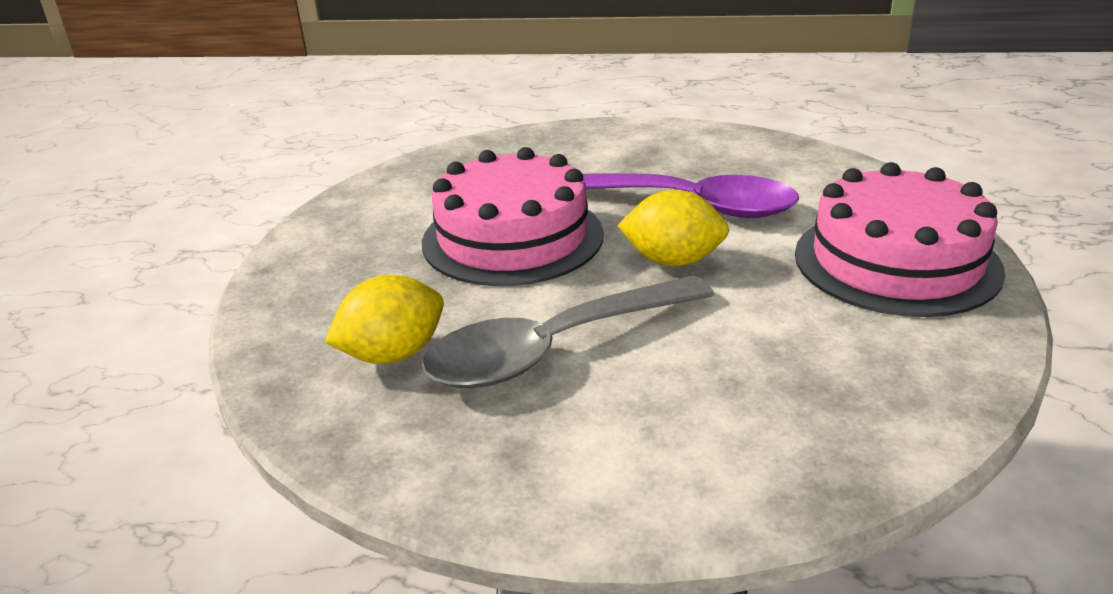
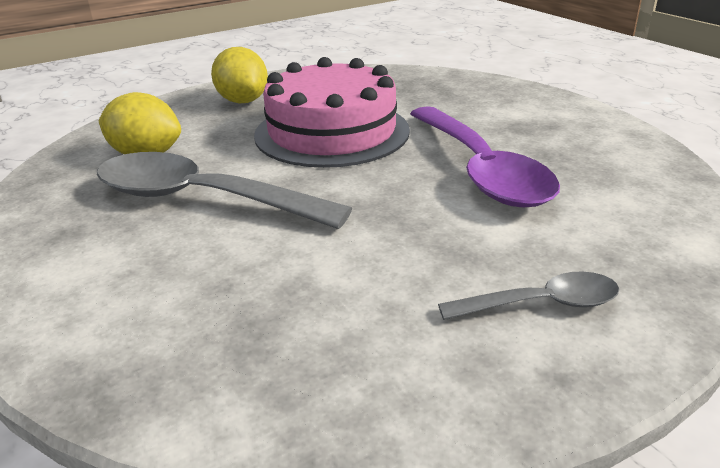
camera: 50 degrees right, 0 degrees up
(673, 261) = (380, 196): yellow lemon -> yellow lemon (243, 101)
(896, 261) = (541, 304): pink cake -> grey spoon

